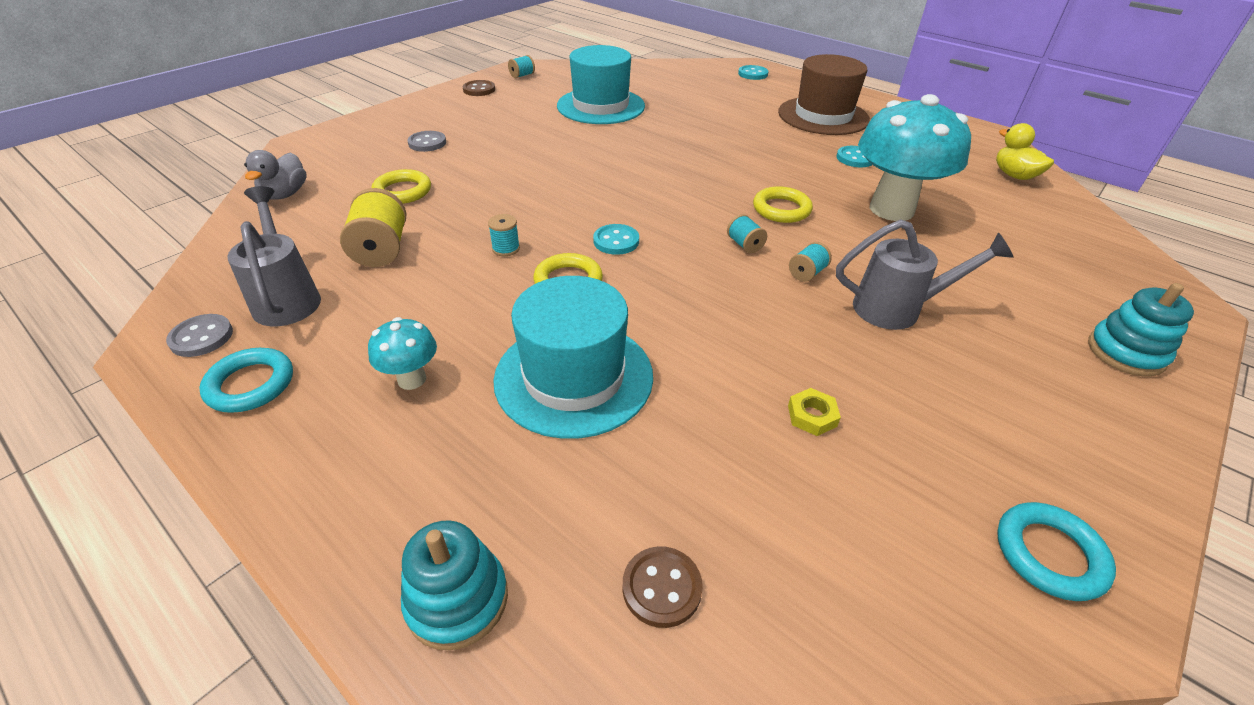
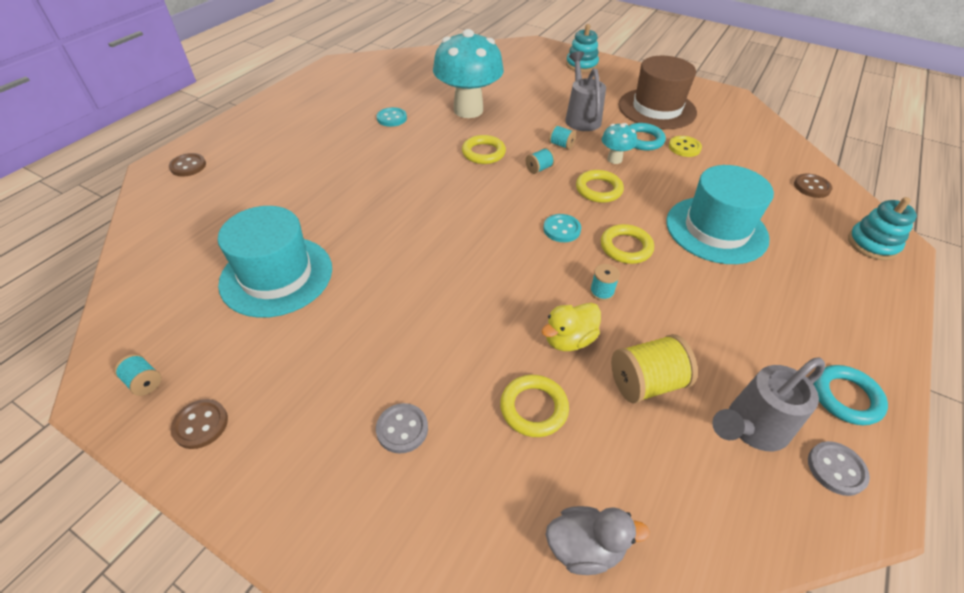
camera: 100 degrees left, 5 degrees up
(412, 379) = (772, 304): turquoise mushroom -> turquoise mushroom (614, 159)
(691, 285) = (598, 189): none -> yellow ring
(753, 74) = (188, 166): turquoise button -> brown button
(812, 416) = (684, 147): yellow nut -> yellow button
(823, 116) = (307, 128): brown hat -> brown hat (657, 109)
(1014, 175) = (407, 64): yellow duck -> yellow duck (569, 339)
(1049, 554) = (715, 101): turquoise ring -> turquoise ring (642, 140)

